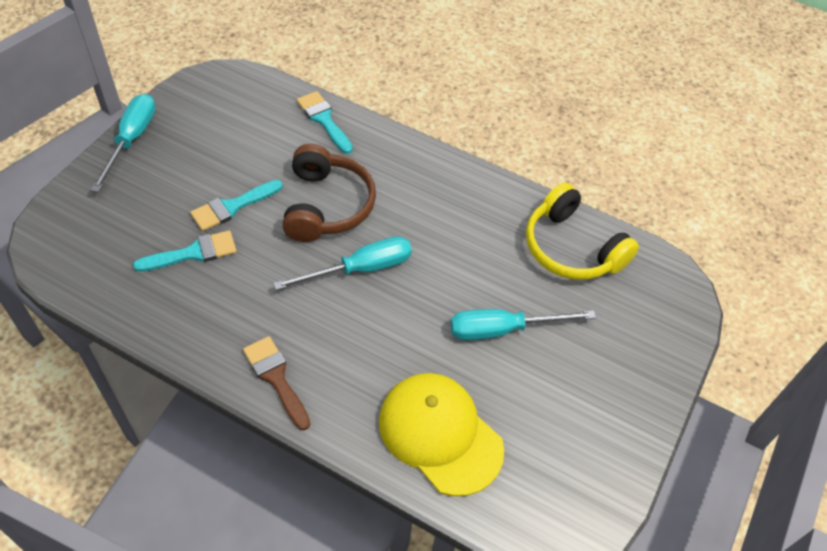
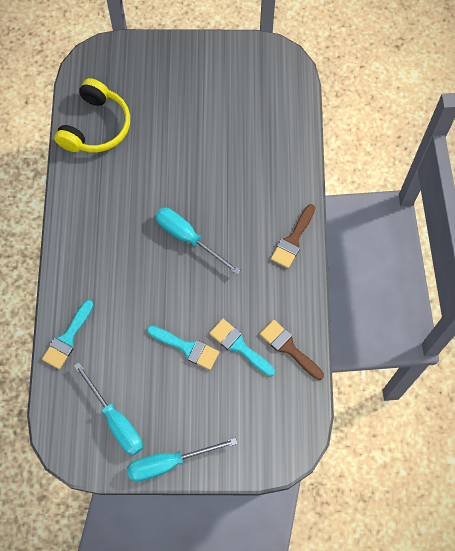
camera: 115 degrees left, 15 degrees up
(149, 299) = (289, 348): none -> brown brush
(327, 205) = (148, 287): brown headphones -> none
(440, 434) = (271, 139): yellow cap -> none
(503, 329) = (183, 138): turquoise screwdriver -> turquoise screwdriver (115, 420)

